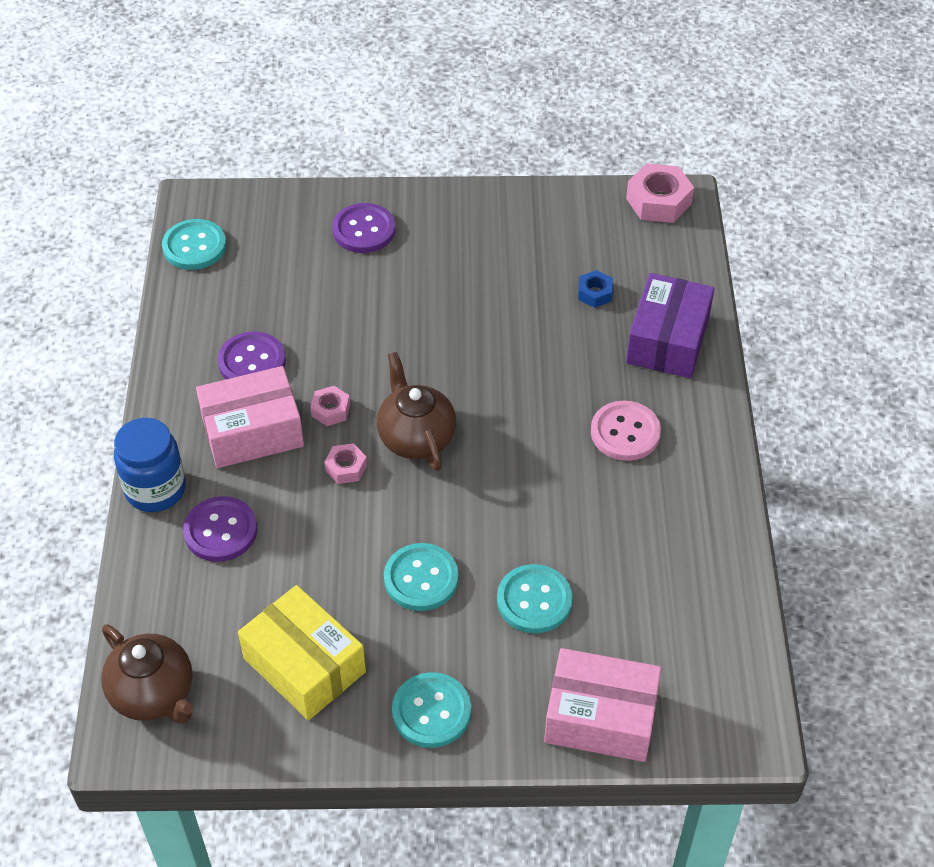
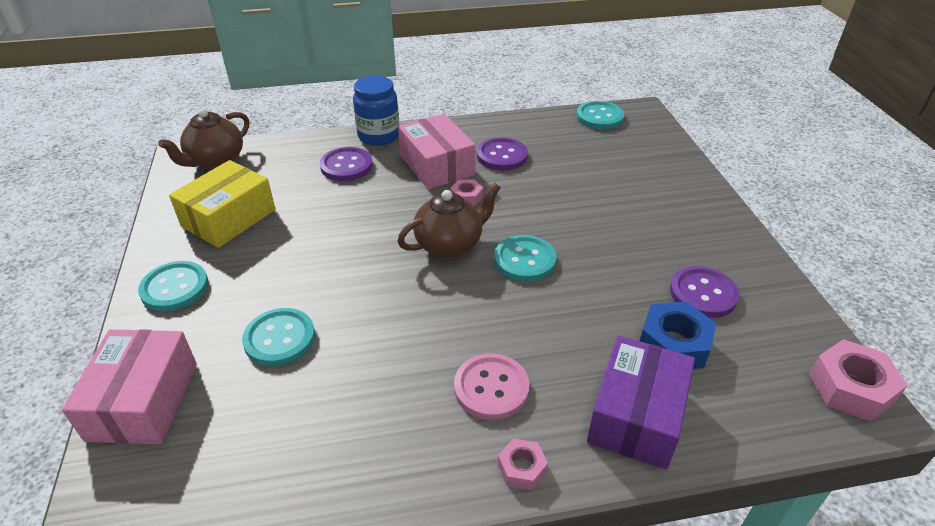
camera: 80 degrees right, 10 degrees down
(346, 468) = (411, 212): pink nut -> pink nut (521, 468)
(364, 230) = (664, 187): purple button -> purple button (703, 294)
(421, 579) = (304, 266): turquoise button -> turquoise button (524, 260)
(595, 293) = (673, 344): blue nut -> blue nut, size x1.78
(668, 340) = (636, 415): purple box -> purple box turned 75 degrees counterclockwise

